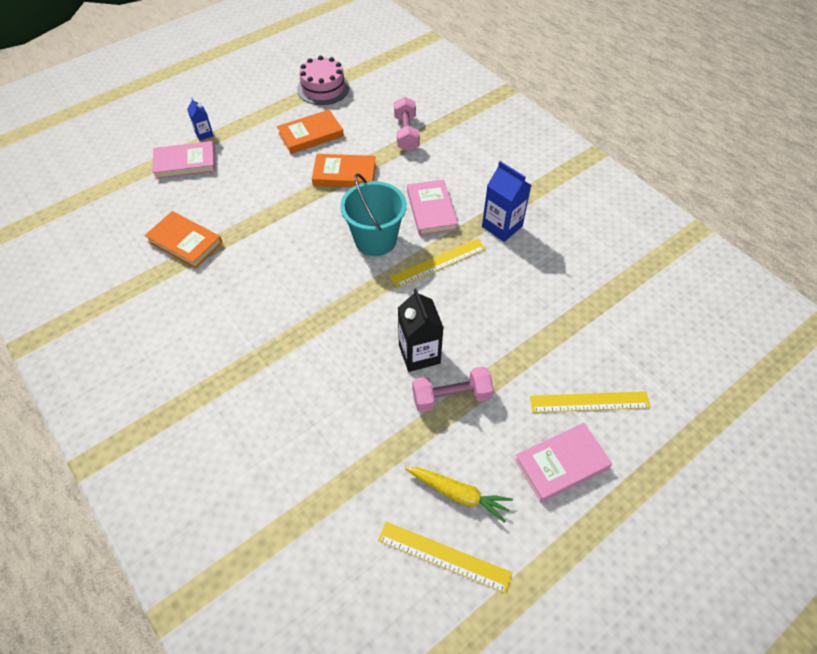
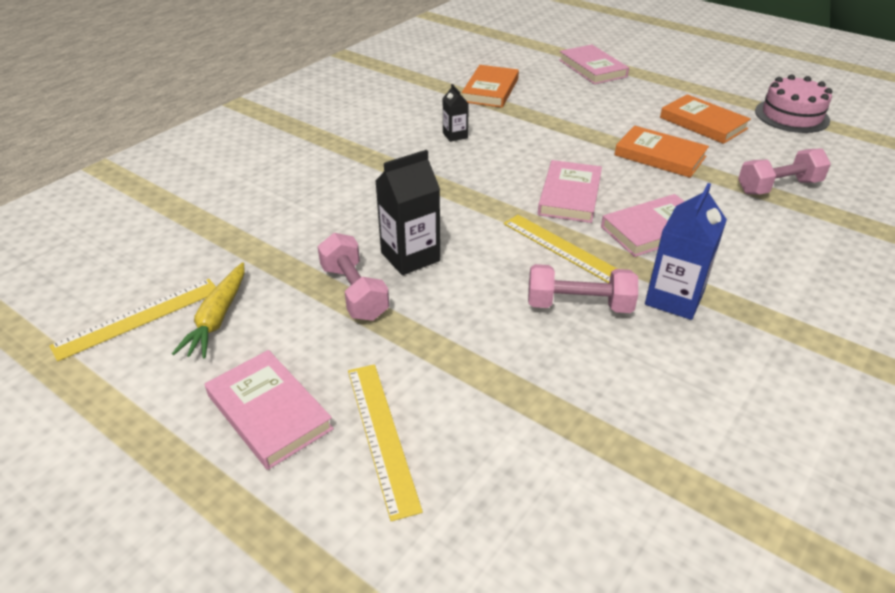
camera: 75 degrees right, 15 degrees down
(204, 134) = (641, 68): blue carton -> none
(254, 287) = (455, 135): none -> black carton
(344, 174) = (660, 156): orange book -> orange book turned 45 degrees counterclockwise
(375, 240) = (570, 195): turquoise bucket -> pink book
(444, 556) = (138, 318): yellow ruler -> yellow ruler turned 45 degrees clockwise
(497, 273) = (579, 305): none -> pink dumbbell

